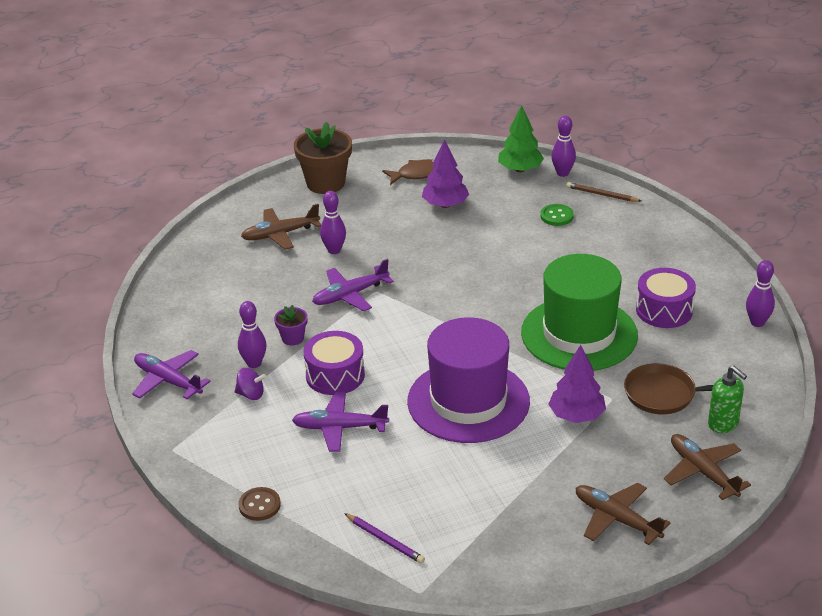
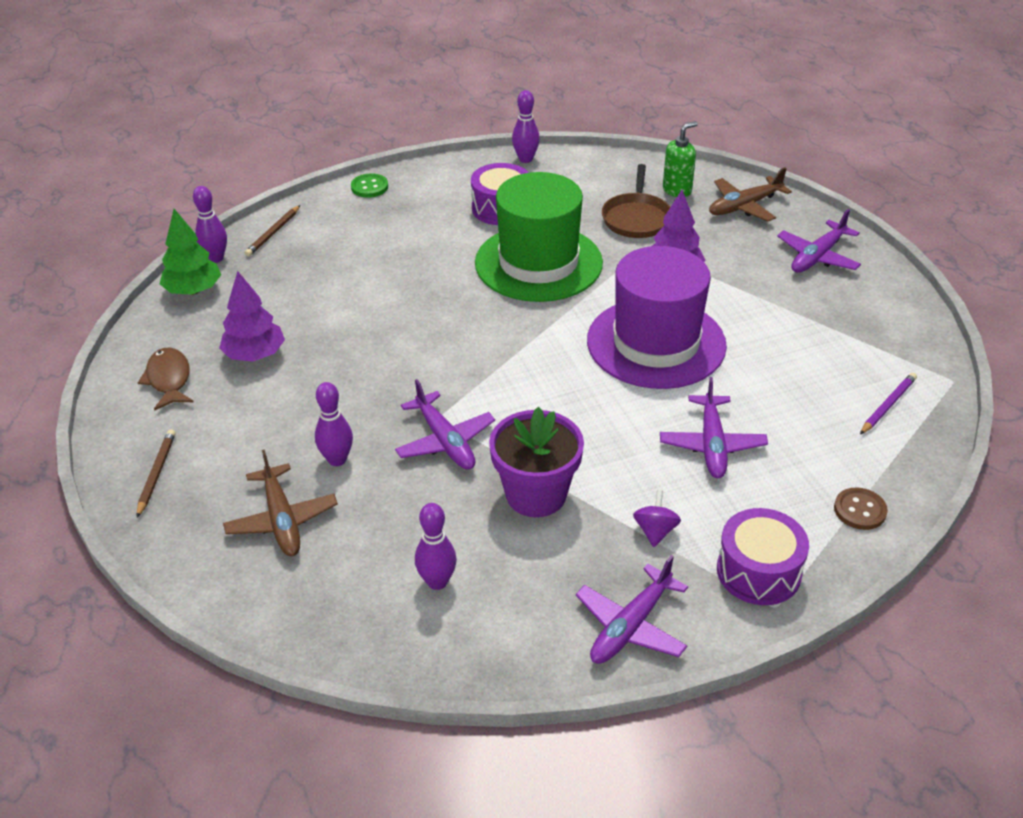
camera: 90 degrees left, 5 degrees up
(254, 363) = (590, 532): purple bowling pin -> purple bowling pin (437, 582)
(292, 338) = (536, 494): purple flower pot -> purple flower pot, size x2.00
(325, 183) = (156, 474): brown flower pot -> brown pencil
(335, 375) = (613, 451): purple drum -> purple drum (758, 571)
(556, 216) = (308, 267): green button -> green button (369, 187)
(617, 519) = (818, 256): brown plane -> purple plane

